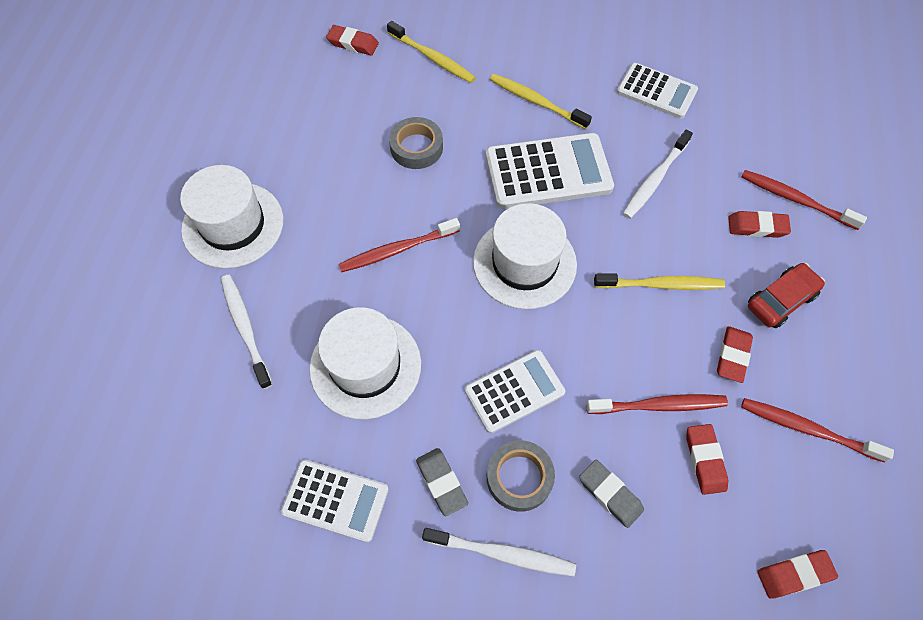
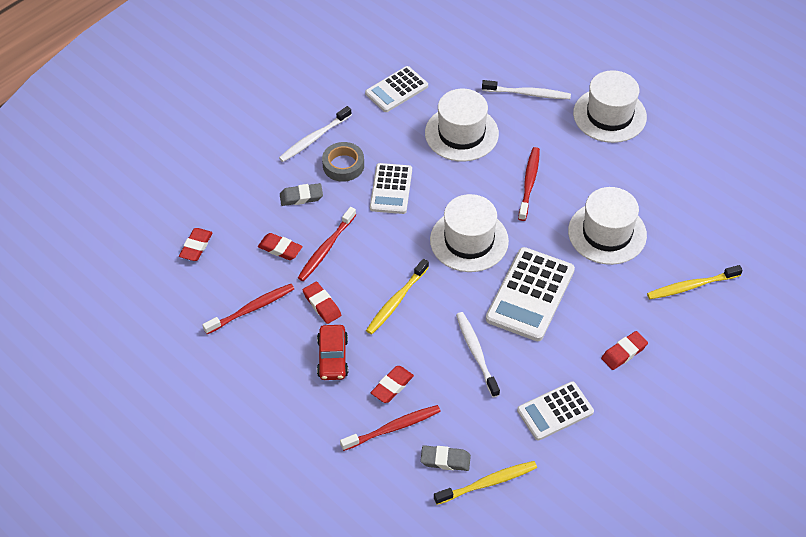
camera: 125 degrees right, 10 degrees down
(353, 43) = (740, 245): red eraser -> red eraser (624, 352)
(416, 147) = (607, 233): grey tape -> white hat
(441, 482) = (369, 133): grey eraser -> grey eraser (445, 460)
(536, 102) = (600, 326): yellow toothbrush -> yellow toothbrush (488, 483)

